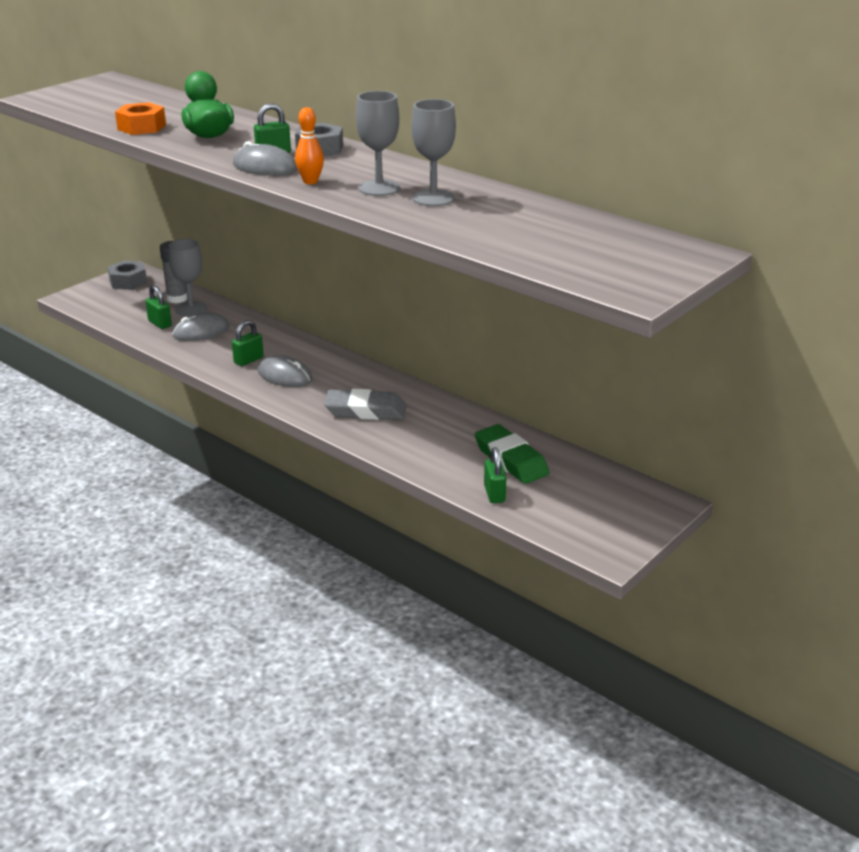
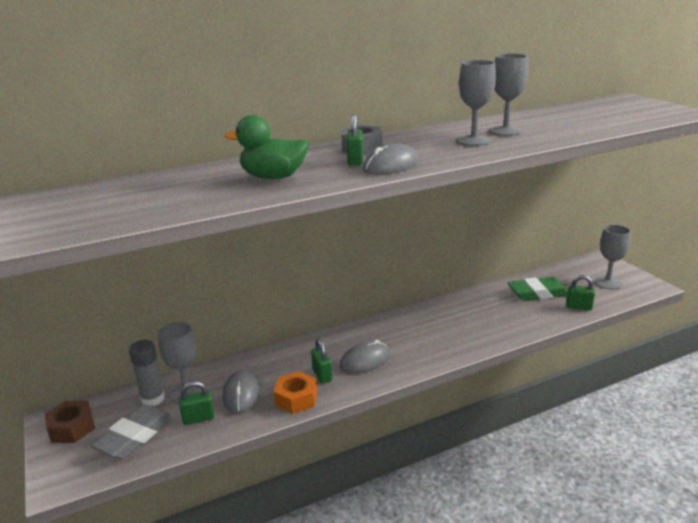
camera: 65 degrees left, 5 degrees down
(128, 282) = (72, 428): grey nut -> brown nut
(141, 127) = (206, 200): orange nut -> orange nut (296, 399)
(310, 181) = (442, 156): orange bowling pin -> none
(365, 411) = (445, 333): grey eraser -> grey eraser (134, 436)
(589, 513) = (607, 282): none -> grey goblet

